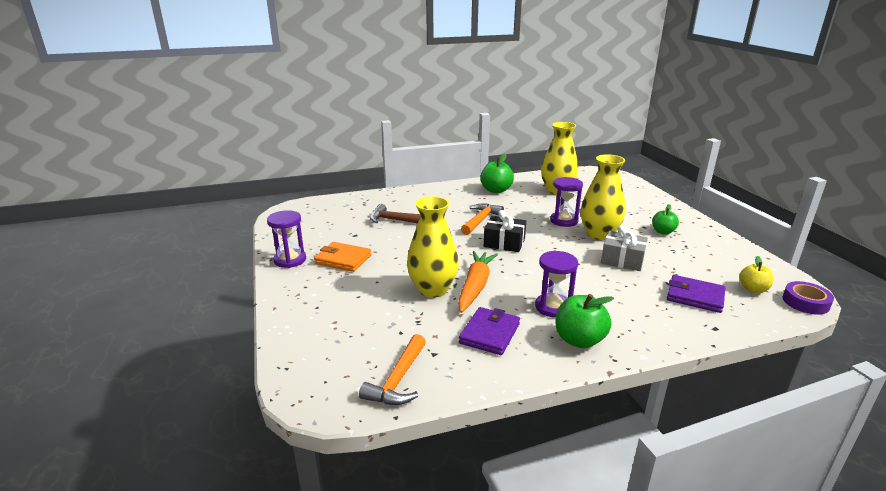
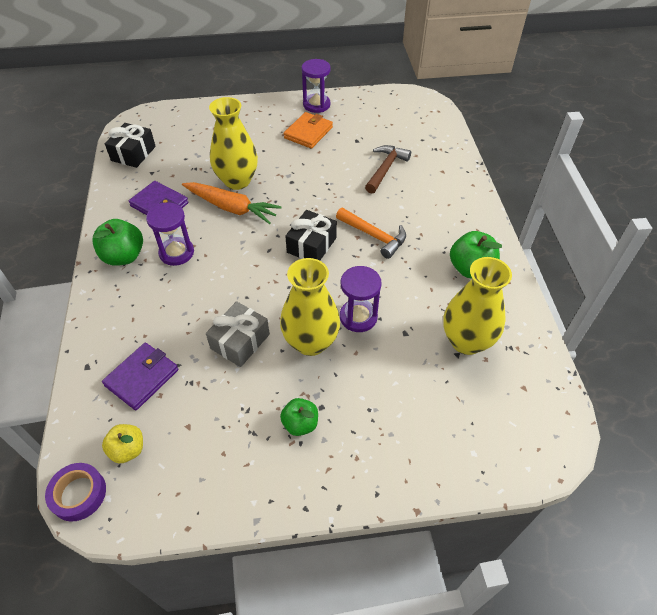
camera: 100 degrees right, 25 degrees up
(398, 380) = (133, 153): orange hammer -> black gift

